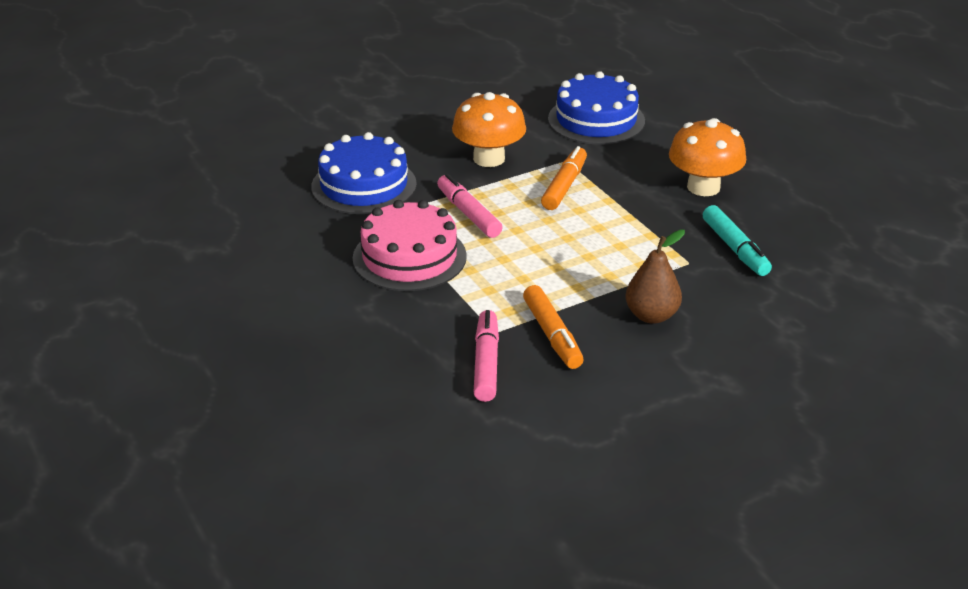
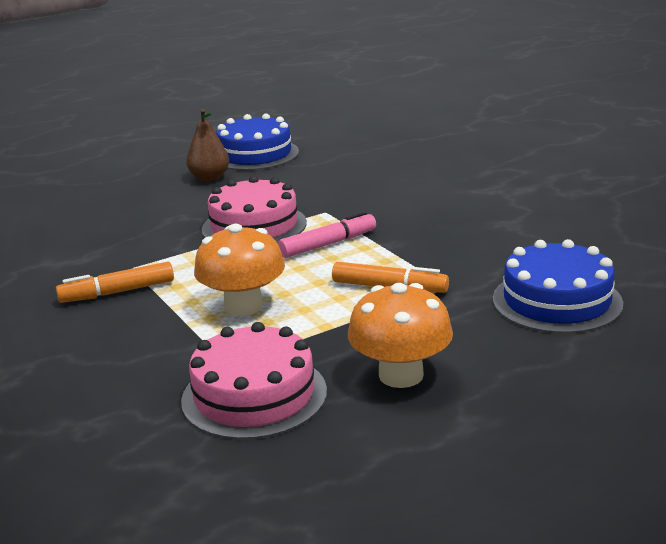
camera: 90 degrees right, 10 degrees down
(364, 185) = (375, 199): blue cake -> blue cake (255, 154)
(486, 363) = (88, 266): pink marker -> none
(489, 158) = (440, 247): orange mushroom -> orange mushroom (243, 306)
(651, 315) = (132, 341): brown pear -> brown pear (209, 178)
(735, 248) = (254, 395): turquoise marker -> pink cake

